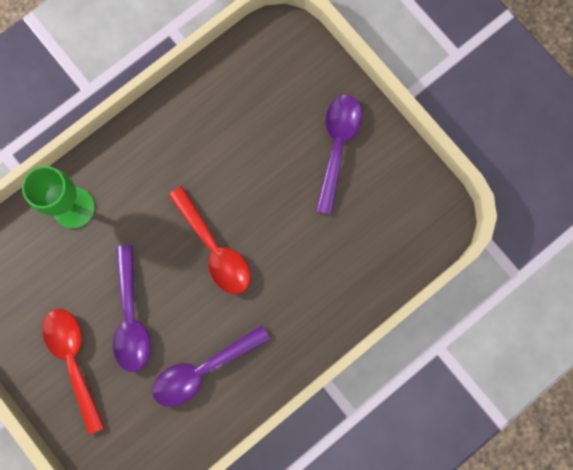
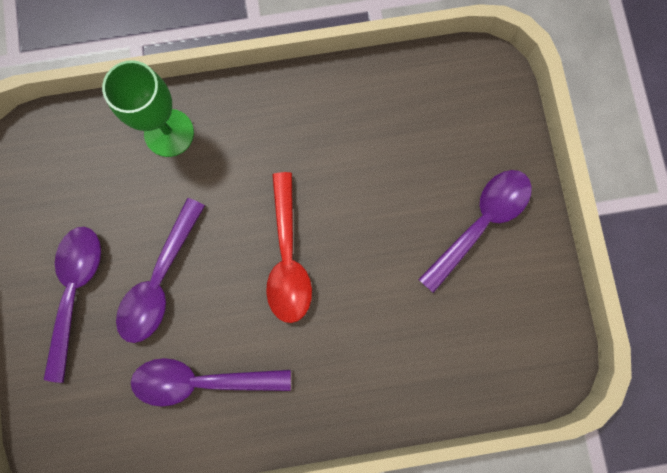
camera: 30 degrees right, 0 degrees up
(73, 360) = (75, 291): red spoon -> purple spoon

